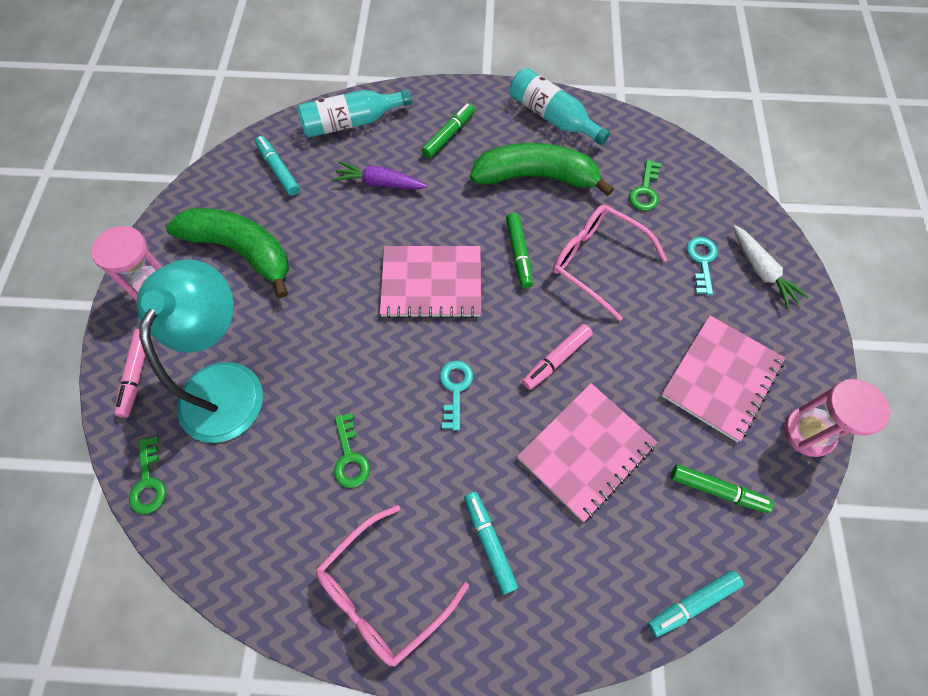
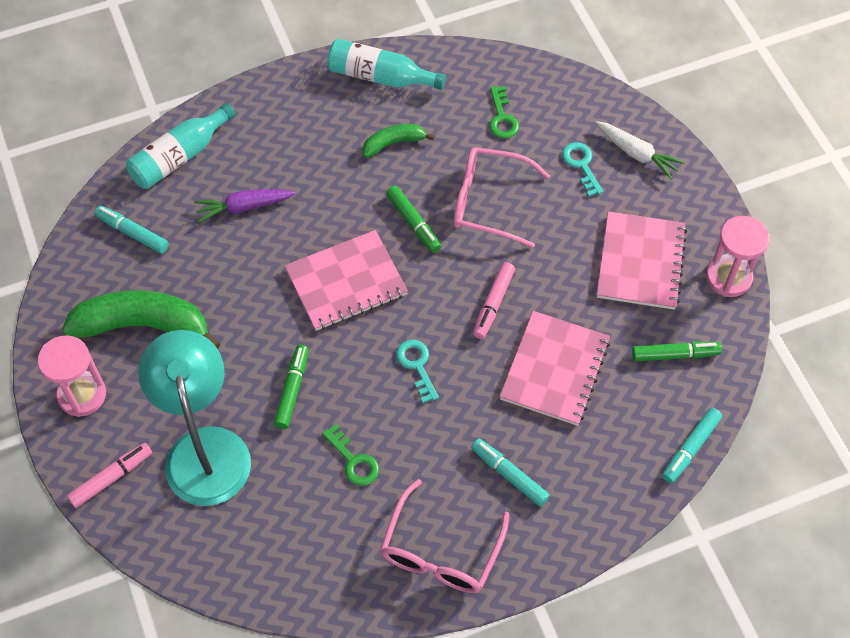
camera: 25 degrees left, 5 degrees down
(136, 375) = (111, 478): pink marker -> pink marker turned 105 degrees counterclockwise
(148, 482) = (183, 559): green key -> none
(449, 135) = (286, 133): green marker -> green marker (292, 390)
(536, 177) = (393, 143): green banana -> green banana, size x0.51

